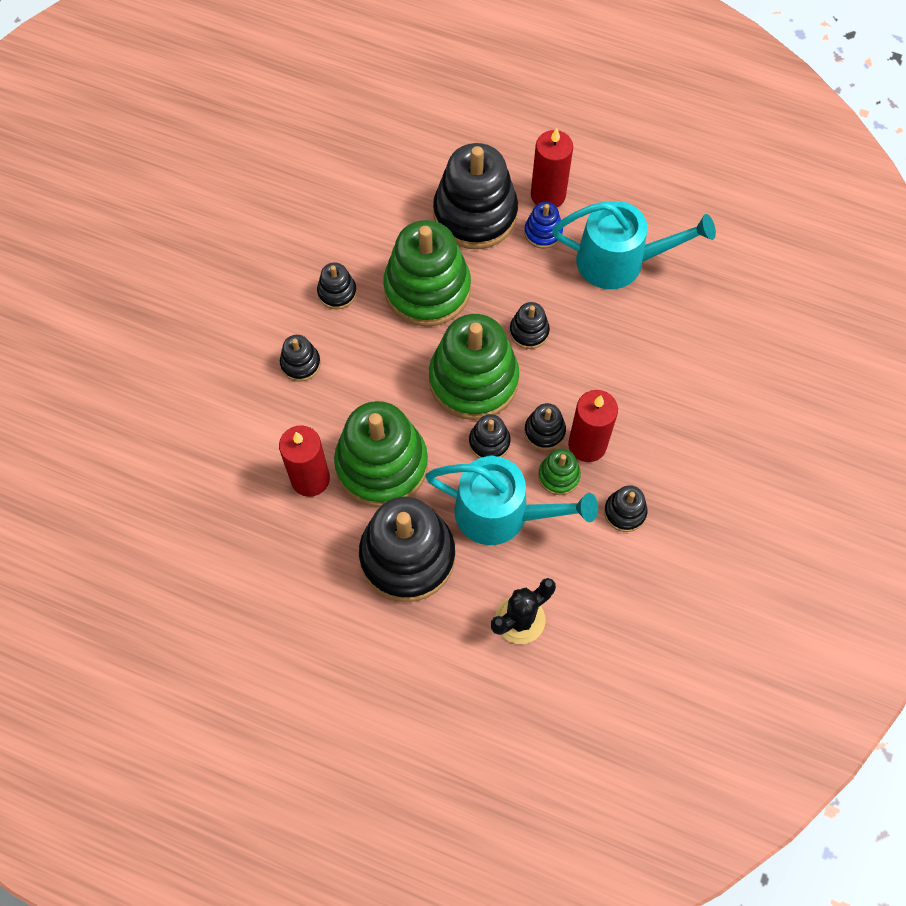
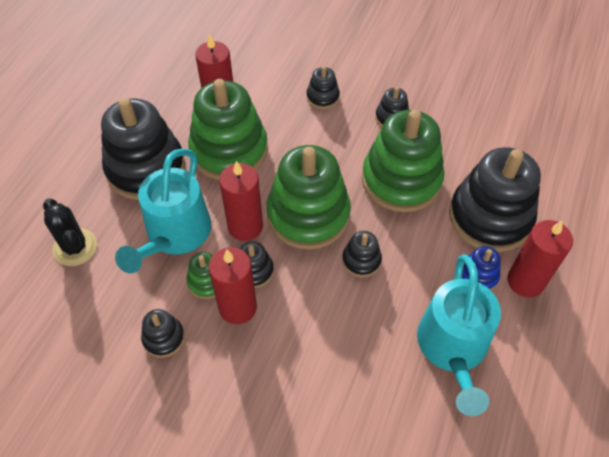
camera: 90 degrees right, 10 degrees down
(489, 442) = (245, 226): black stacking toy -> red candle

